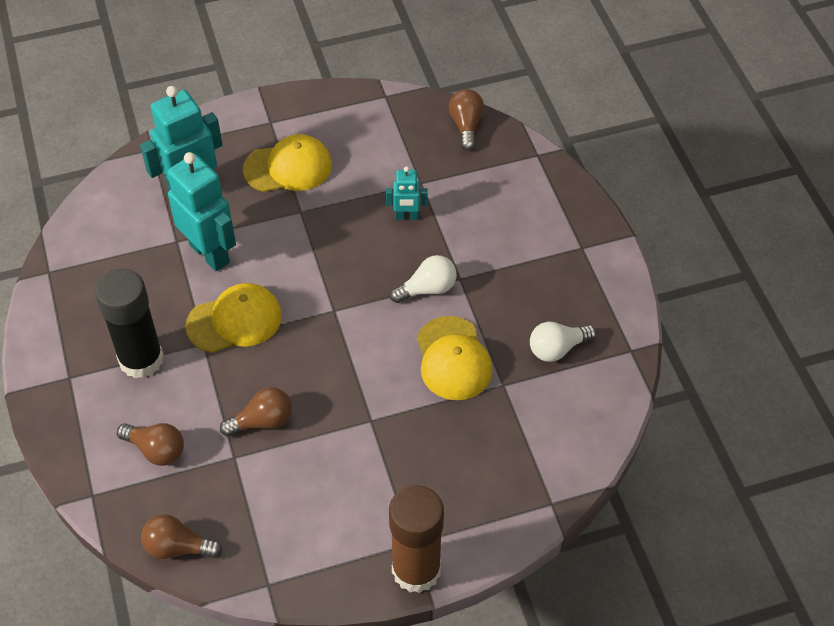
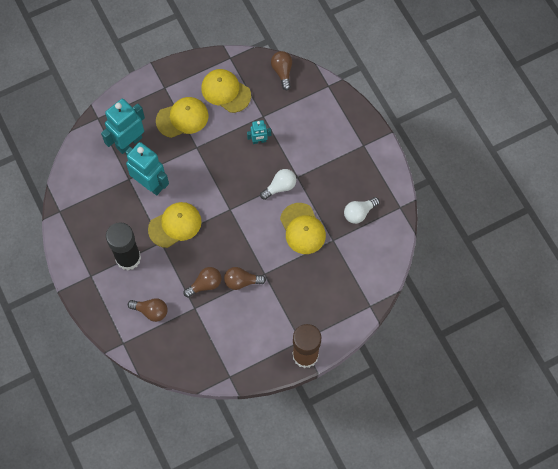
camera: 10 degrees left, 15 degrees up
(177, 547) = (177, 364): brown light bulb -> brown light bulb (241, 281)
(367, 140) = (225, 91): none -> yellow cap

